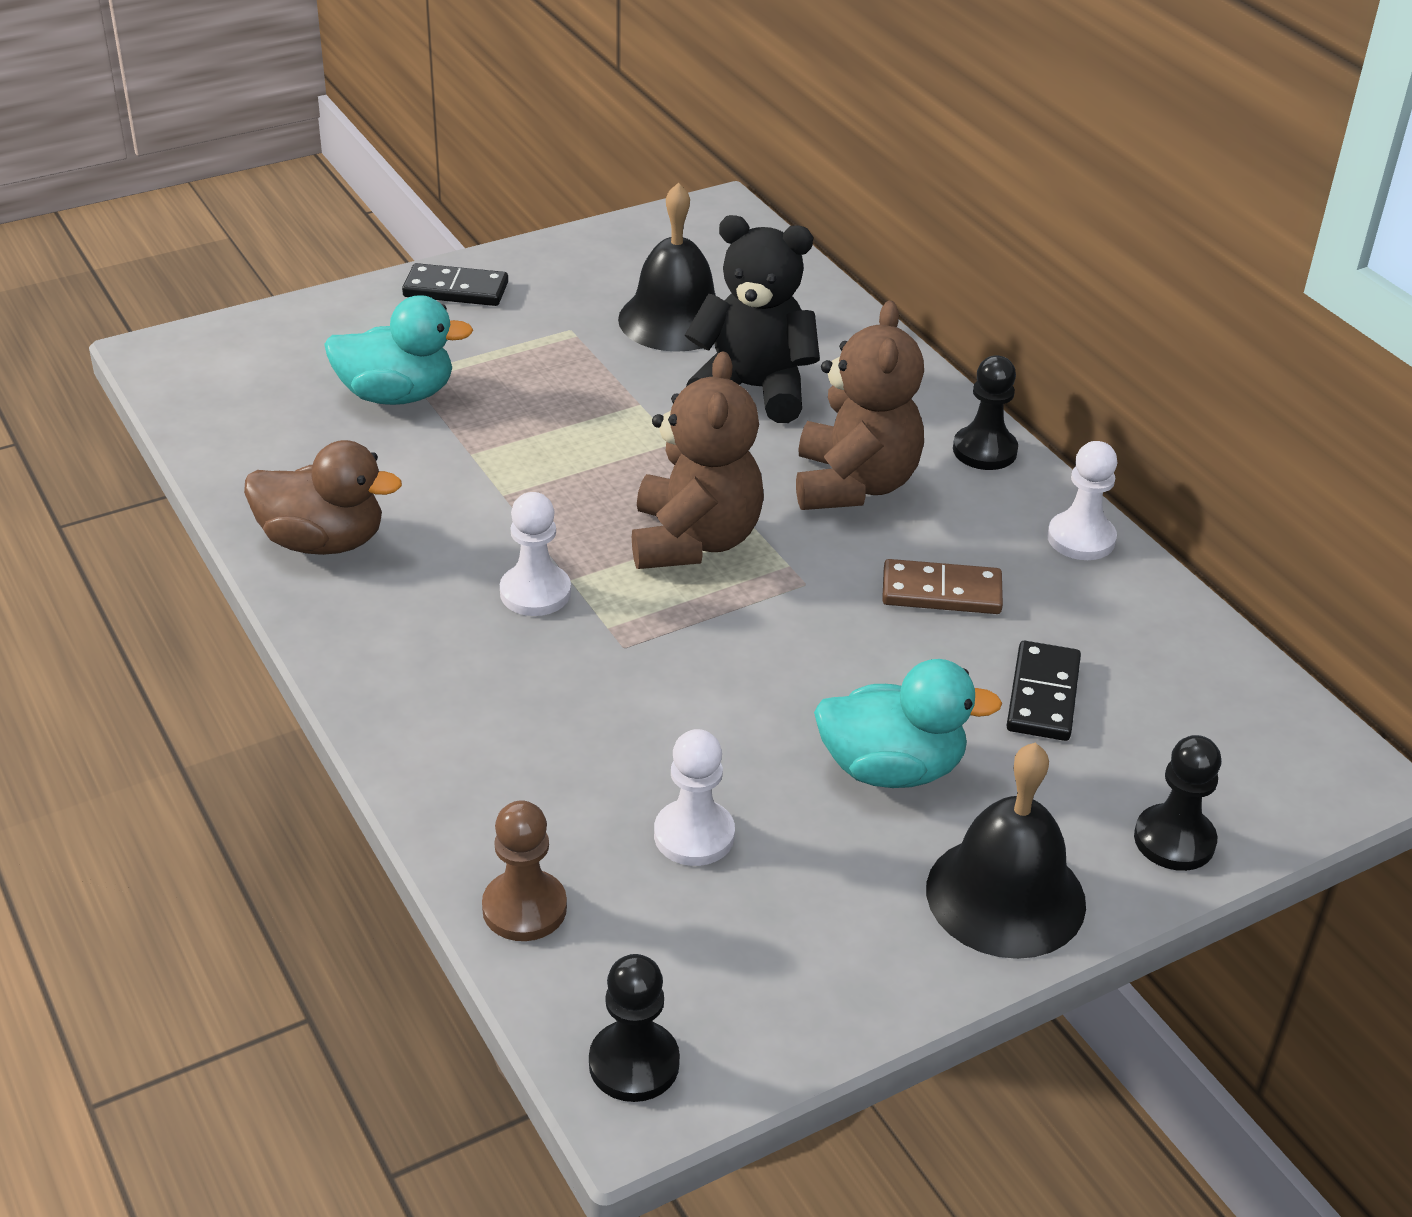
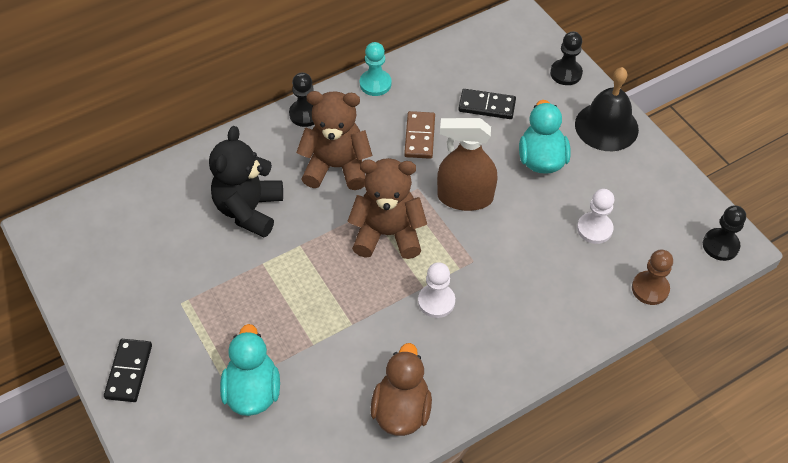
camera: 90 degrees left, 15 degrees up
(675, 320) = (173, 249): black bell -> none
(782, 645) = (465, 197): none -> brown spray bottle
(1081, 539) = (375, 84): white pawn -> turquoise pawn

